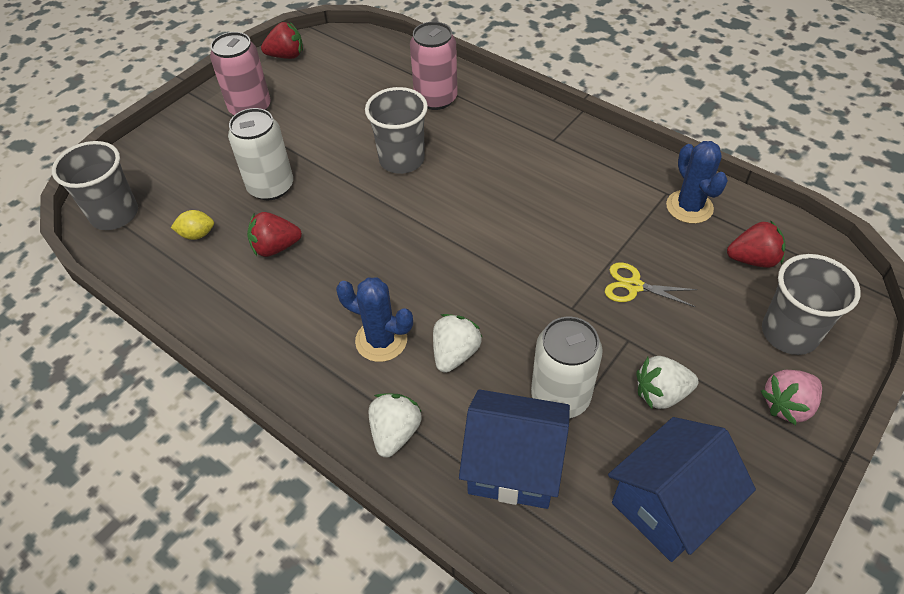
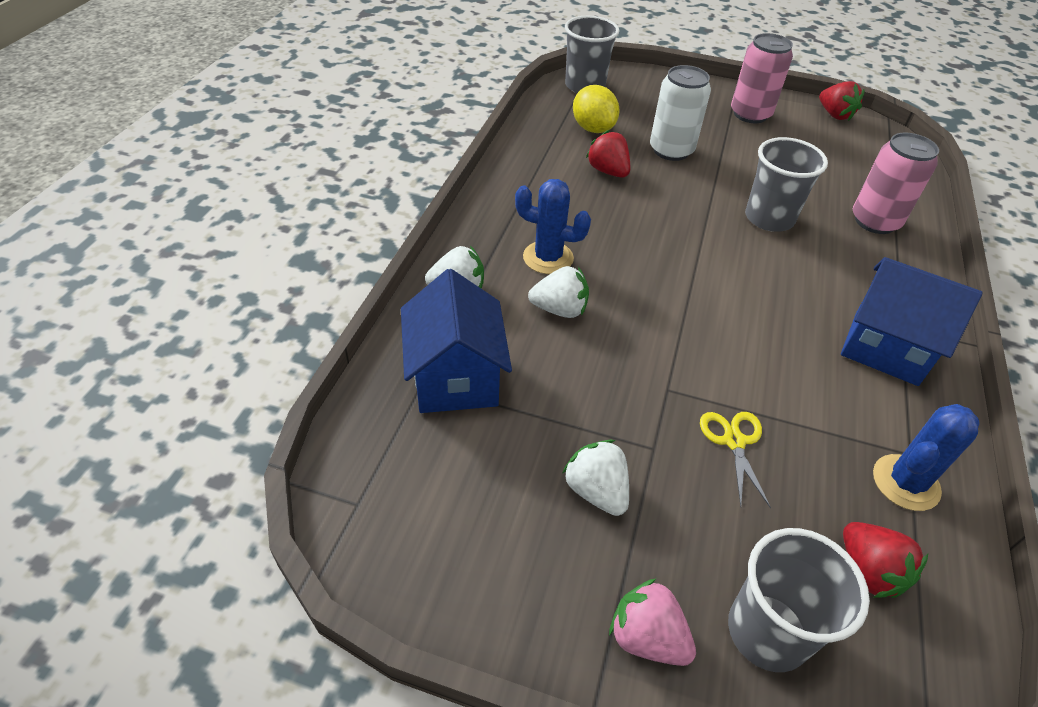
camera: 65 degrees right, 5 degrees down
(197, 234) = (593, 129): yellow lemon -> yellow lemon, size x1.67
(381, 340) = (548, 258): blue cactus -> blue cactus turned 75 degrees counterclockwise
(560, 396) = (549, 399): white can -> none
(668, 506) = (457, 517): blue house -> blue house (885, 348)

